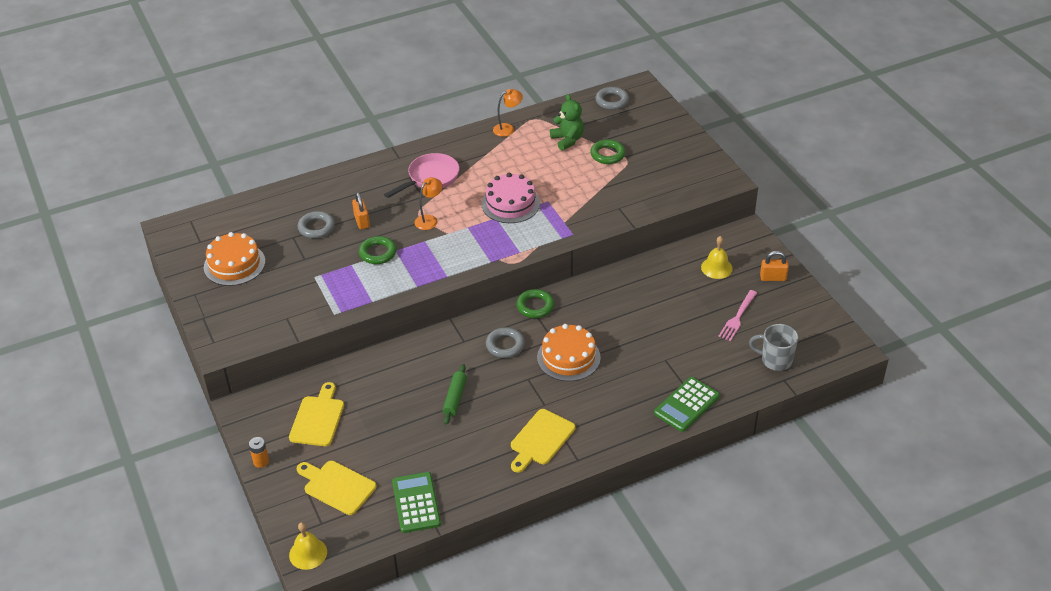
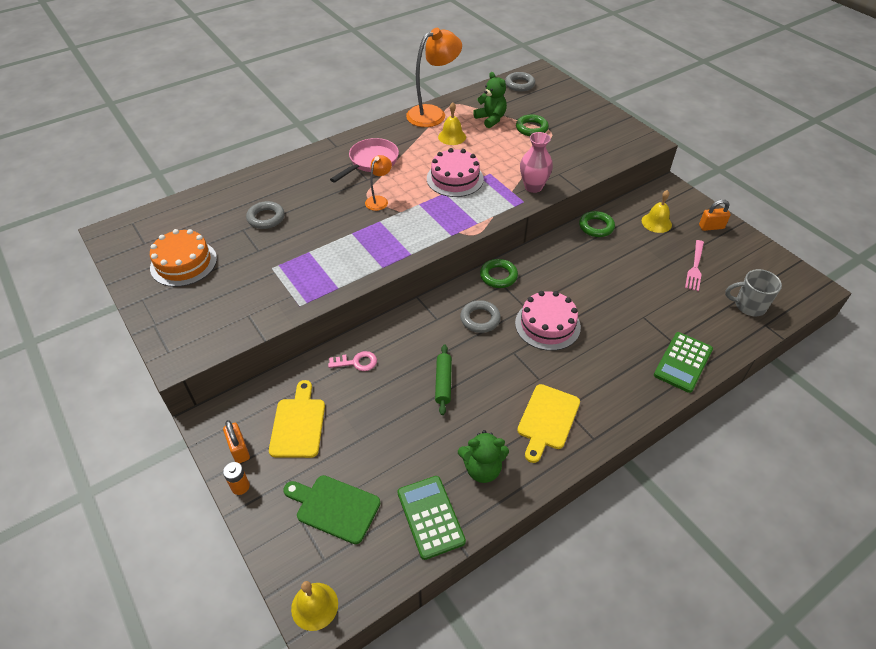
camera: 10 degrees left, 5 degrees up
(337, 486) = (334, 507): yellow cutting board -> green cutting board
(362, 221) = (311, 208): orange padlock -> orange padlock (239, 450)
(378, 253) = (334, 237): green ring -> green ring (596, 227)
(380, 372) = (357, 362): none -> pink key
(470, 472) = (482, 469): none -> green teddy bear
(508, 128) = (433, 114): orange lamp -> orange lamp, size x1.95
(520, 157) = (452, 136): none -> yellow bell
(568, 357) = (547, 325): orange cake -> pink cake
(587, 220) = (533, 187): none -> pink vase

